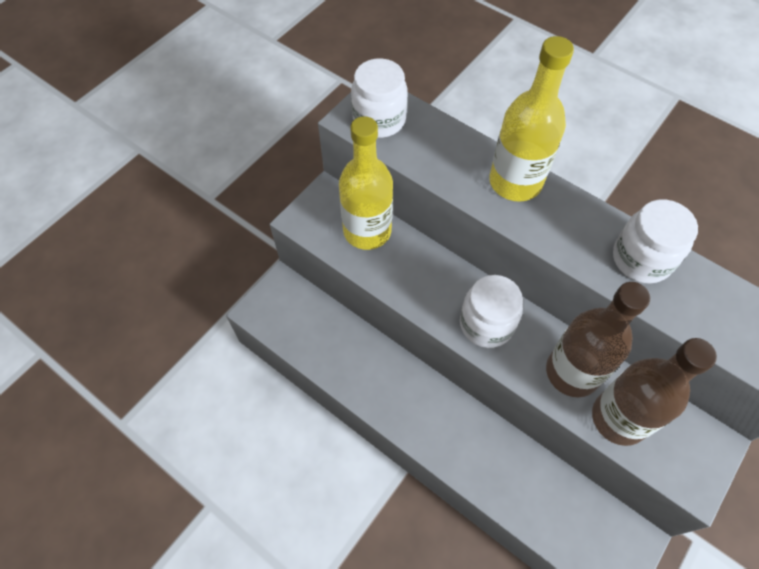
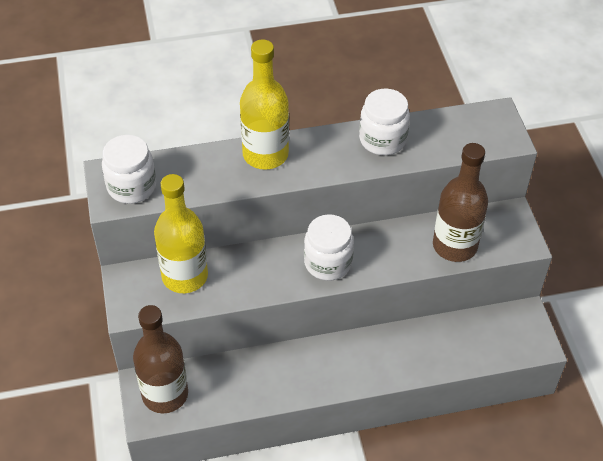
camera: 50 degrees left, 10 degrees down
(572, 372) = (404, 244): brown bottle -> brown bottle (165, 394)

